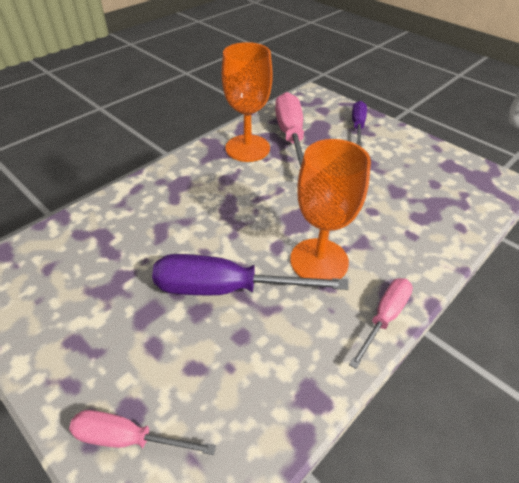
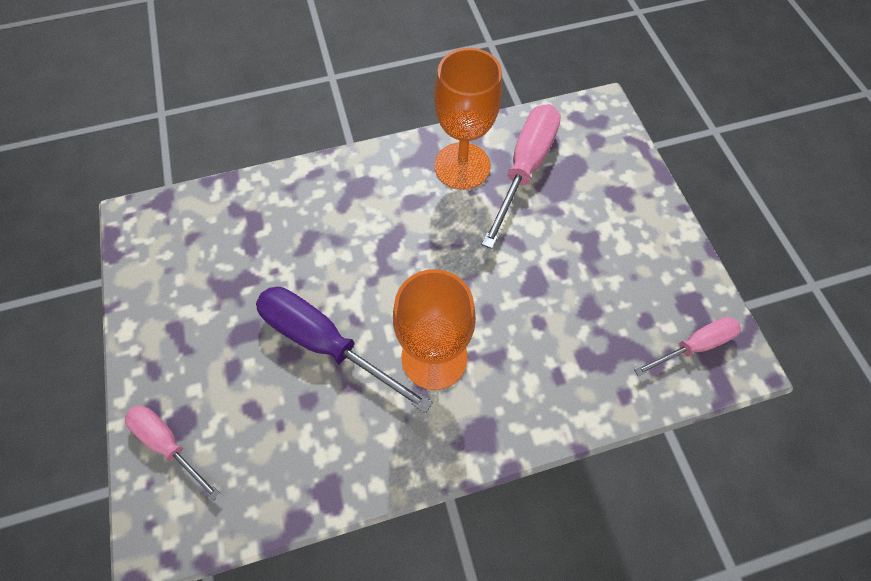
camera: 30 degrees right, 20 degrees up
(357, 126) = (620, 186): purple screwdriver -> none
(384, 317) = (450, 456): pink screwdriver -> pink screwdriver (693, 345)

